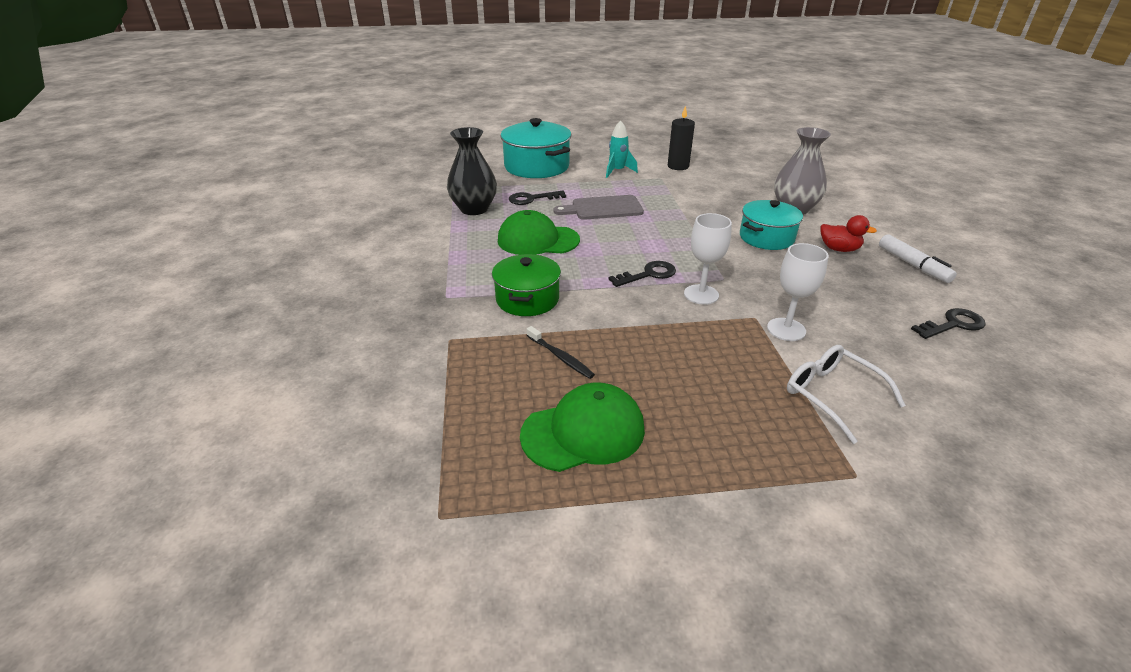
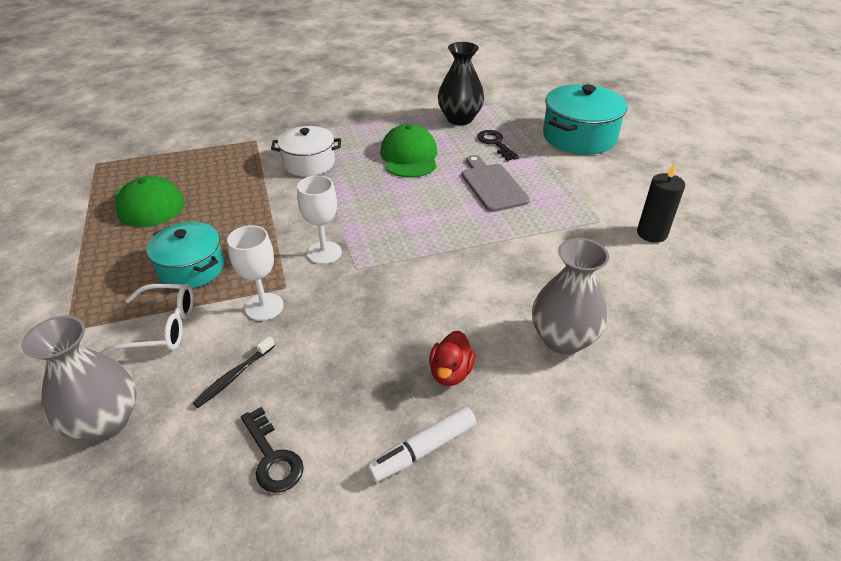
camera: 80 degrees right, 5 degrees up
(527, 299) = (309, 163): green pot -> white pot
(560, 357) = (231, 185): black toothbrush -> black toothbrush (234, 376)
(617, 171) = (601, 188): turquoise rocket -> none
(648, 274) = (357, 220): black key -> none
(766, 237) = (462, 306): turquoise pot -> turquoise pot (191, 268)
(831, 395) = (162, 327): white glasses -> white glasses turned 45 degrees clockwise
(969, 421) = (105, 422): none -> grey vase

